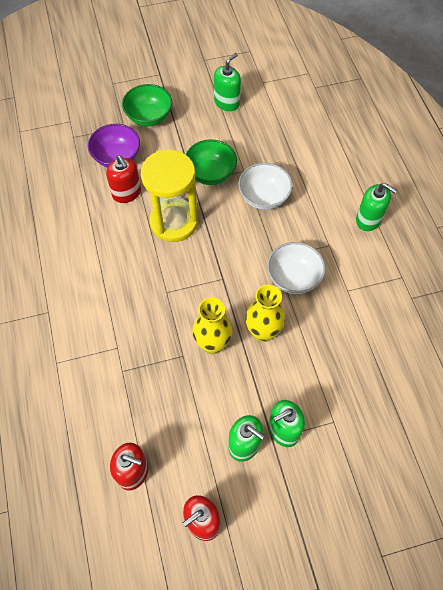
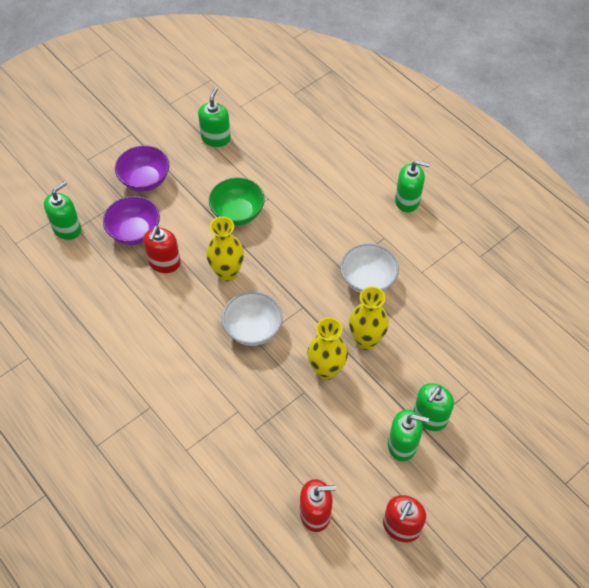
camera: 25 degrees left, 5 degrees down
(65, 134) = (67, 229): none -> green soap dispenser
(126, 193) = (164, 263): red soap dispenser -> red soap dispenser turned 75 degrees clockwise
(149, 117) = (145, 180): green bowl -> purple bowl
(174, 222) = (227, 272): yellow hourglass -> yellow vase
(264, 197) = (301, 216): white bowl -> white bowl (253, 329)

